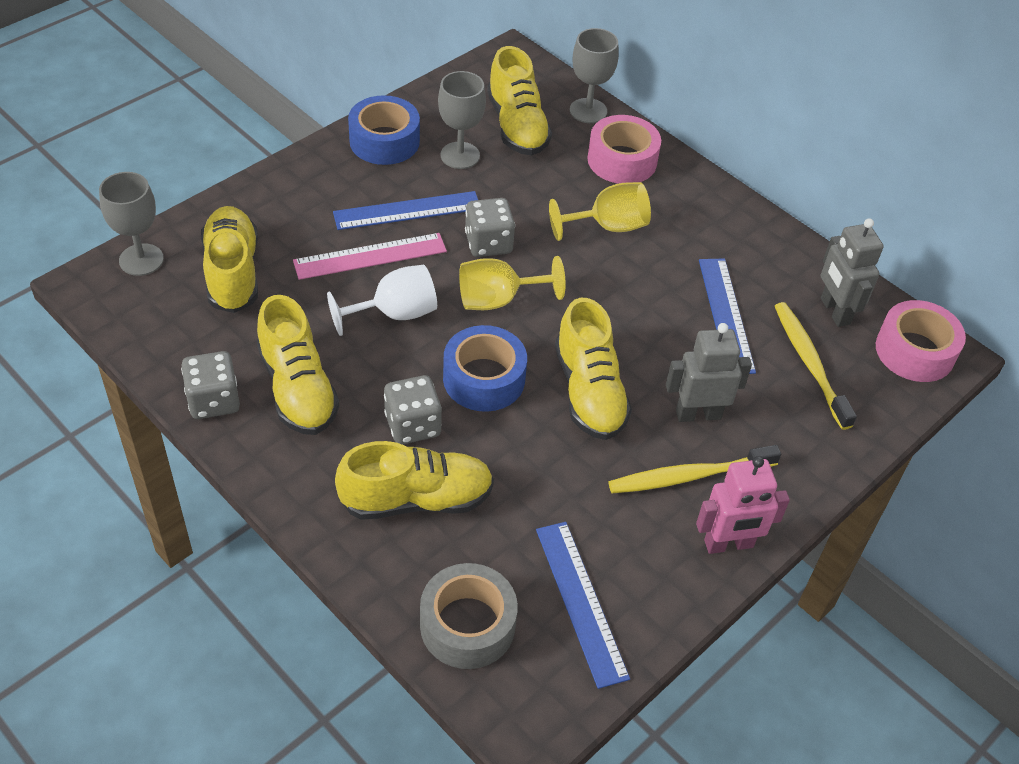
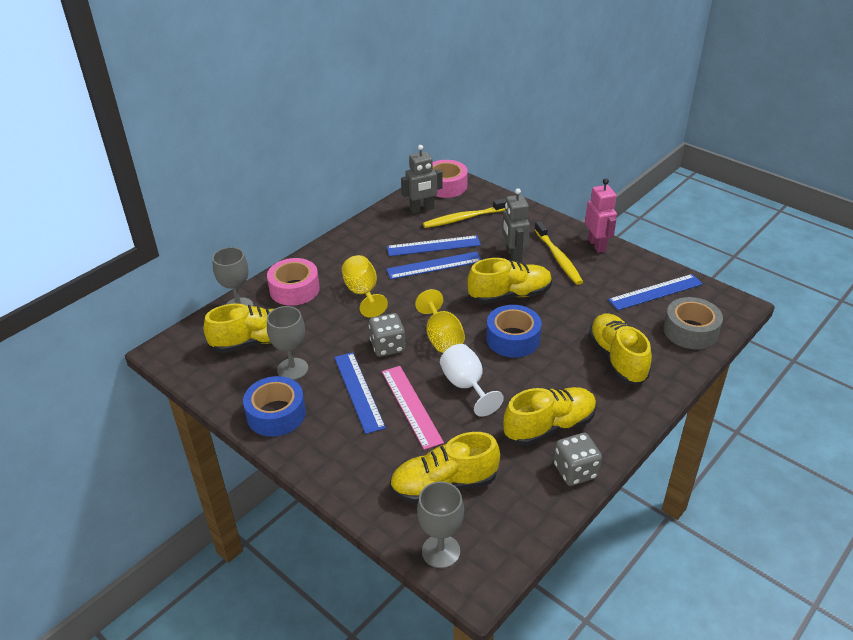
camera: 90 degrees left, 10 degrees down
(413, 425) = (561, 367): grey dice -> none
(672, 310) = (434, 265): none -> blue ruler

